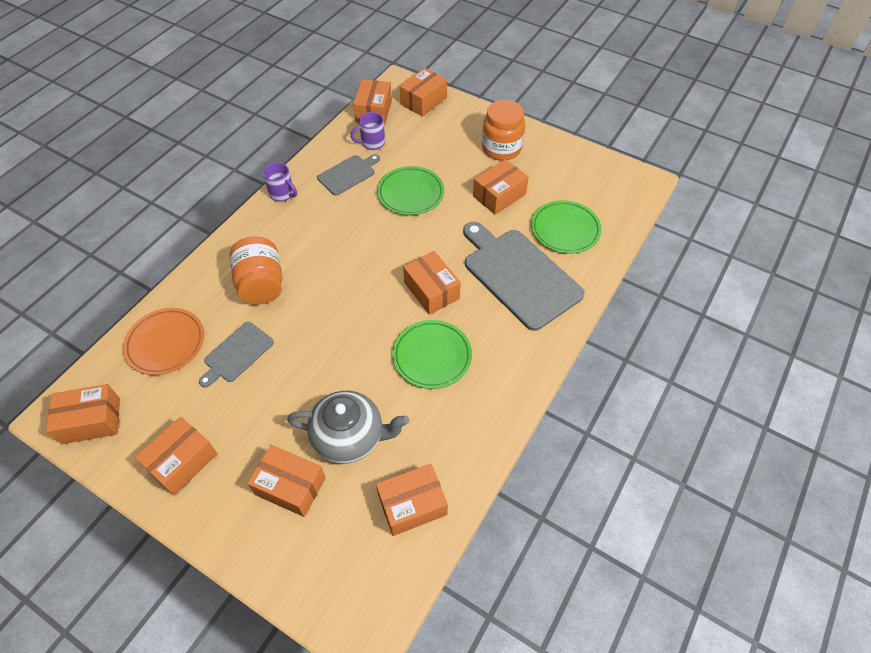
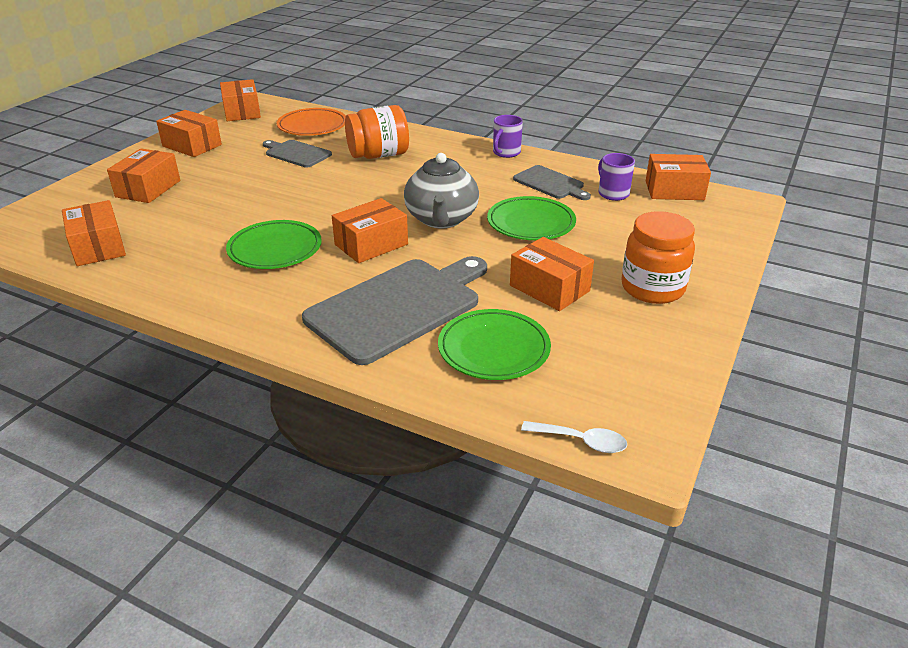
camera: 85 degrees right, 20 degrees down
(349, 437) = (188, 211): grey teapot -> grey teapot (441, 219)
(423, 101) = (720, 222): orange box -> none
(641, 203) = (581, 441): none -> white spoon

